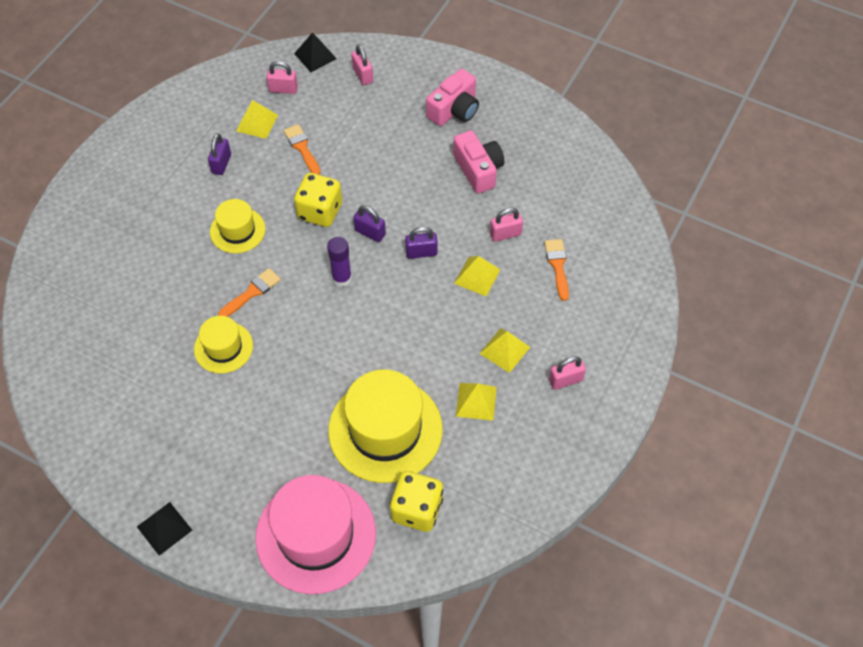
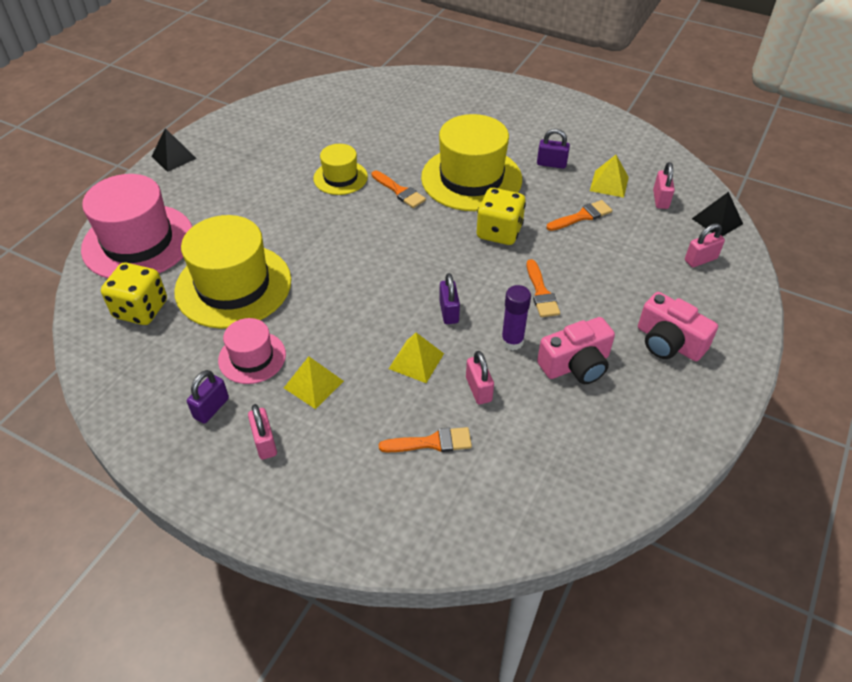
camera: 90 degrees right, 10 degrees down
(237, 230) = (471, 178): yellow hat -> yellow hat, size x1.86
(342, 278) = (414, 250): purple glue stick -> purple glue stick (512, 341)
(370, 232) = (474, 270): purple padlock -> purple padlock (211, 408)
(399, 186) = (541, 292): none -> orange brush
(476, 401) = (252, 357): yellow pyramid -> pink hat

